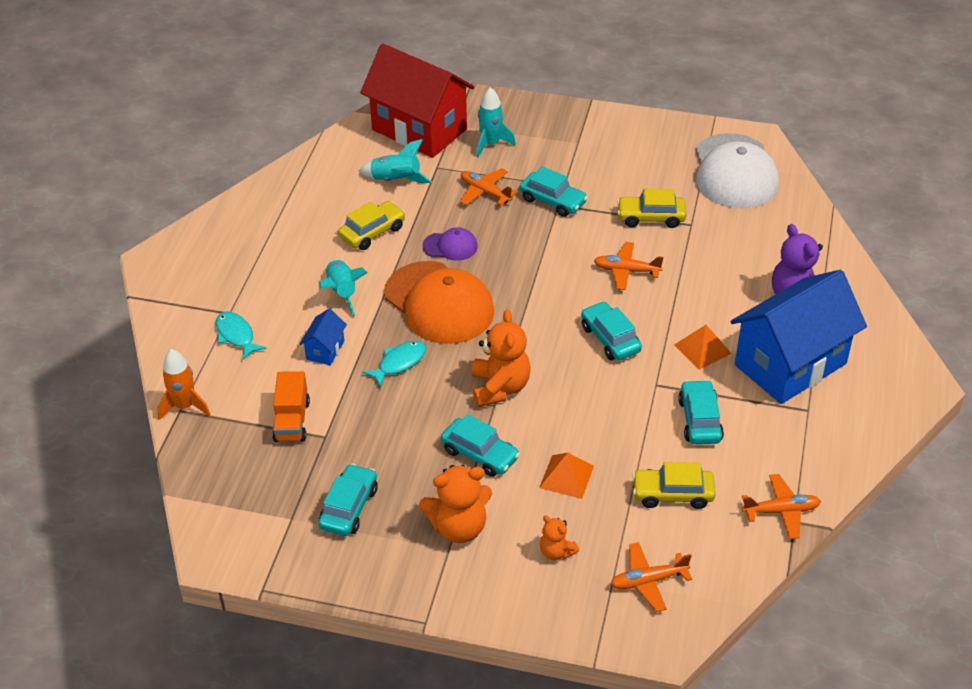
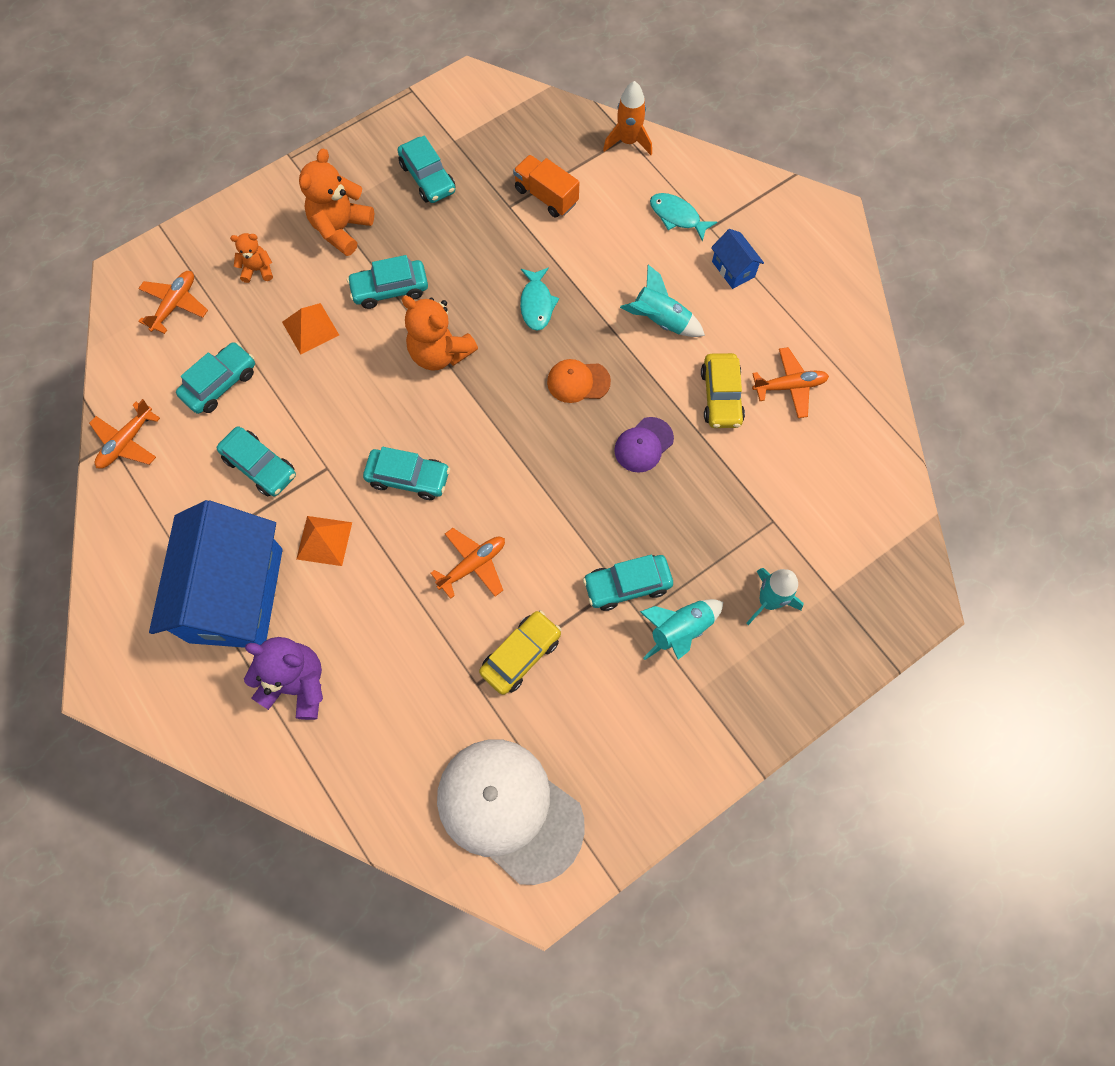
camera: 130 degrees right, 25 degrees up
(236, 335) = (677, 216): turquoise fish -> turquoise fish turned 150 degrees counterclockwise
(325, 350) = (602, 264): blue house -> blue house (733, 269)
(396, 180) = (783, 470): turquoise rocket -> turquoise rocket (679, 630)
(419, 129) = (851, 552): red house -> none
(439, 303) = (578, 382): orange cap -> orange cap, size x0.47
(485, 192) = (695, 534): orange plane -> orange plane (789, 386)
(672, 494) = (220, 383): yellow car -> turquoise car

